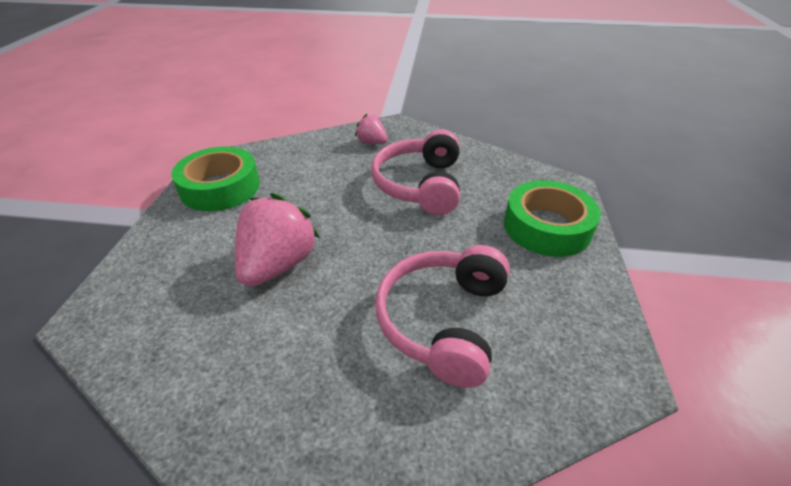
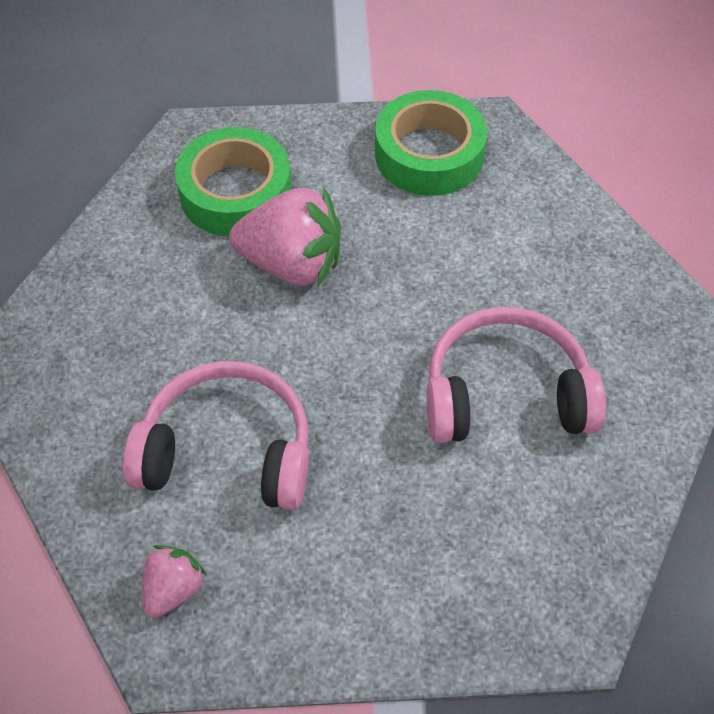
camera: 80 degrees right, 15 degrees up
(372, 142) = (614, 305): pink strawberry -> pink strawberry (173, 589)
(547, 227) = (439, 585): green tape -> green tape (236, 193)

